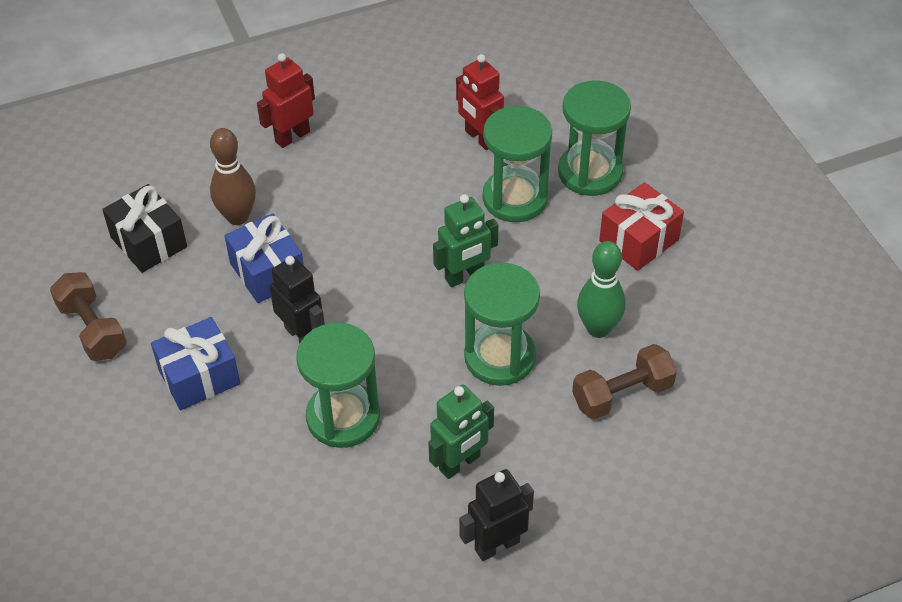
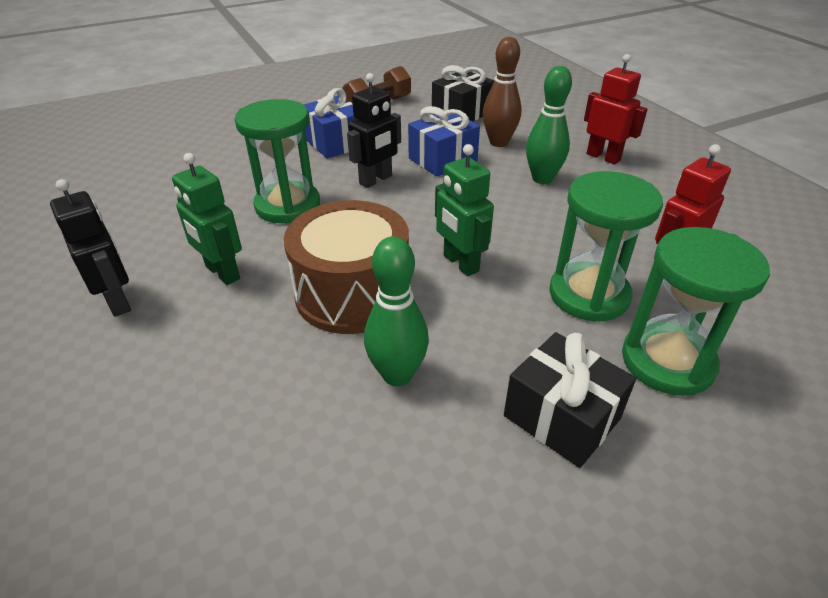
camera: 85 degrees right, 10 degrees down
(327, 193) = (542, 179): none -> green bowling pin
(500, 357) = (352, 293): green hourglass -> brown drum
(622, 394) = (292, 400): brown dumbbell -> none
(639, 240) = (561, 417): red gift -> black gift

